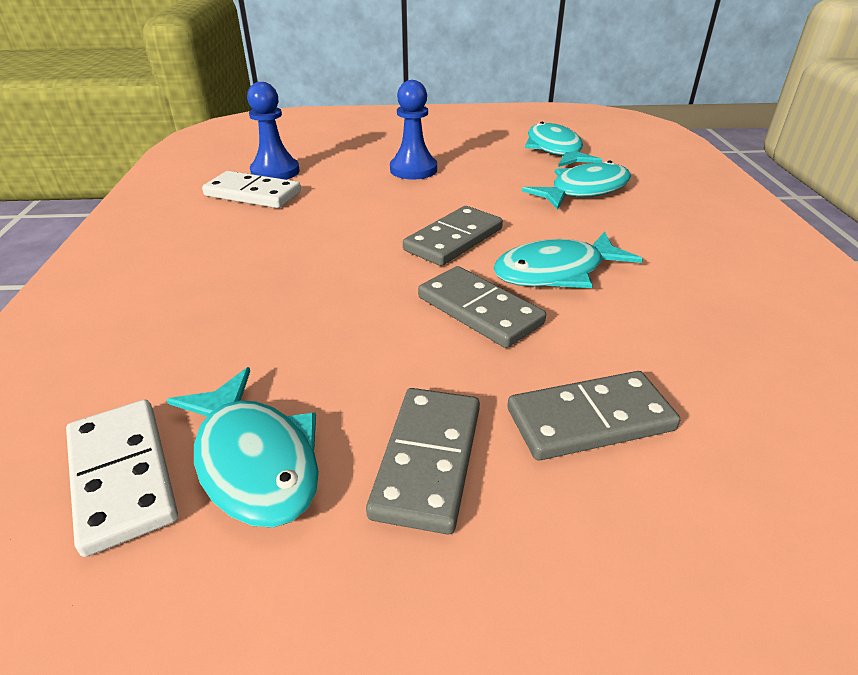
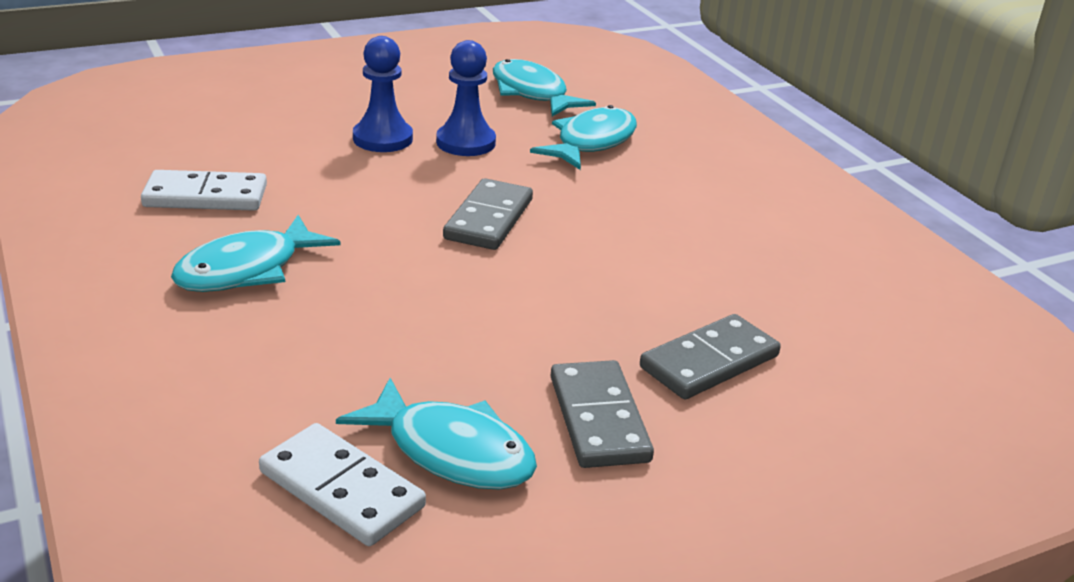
camera: 25 degrees left, 5 degrees down
(275, 172) = (207, 162): blue pawn -> blue pawn (466, 142)
(479, 310) = (562, 288): grey domino -> none
(556, 272) = (612, 238): turquoise fish -> turquoise fish (247, 269)

